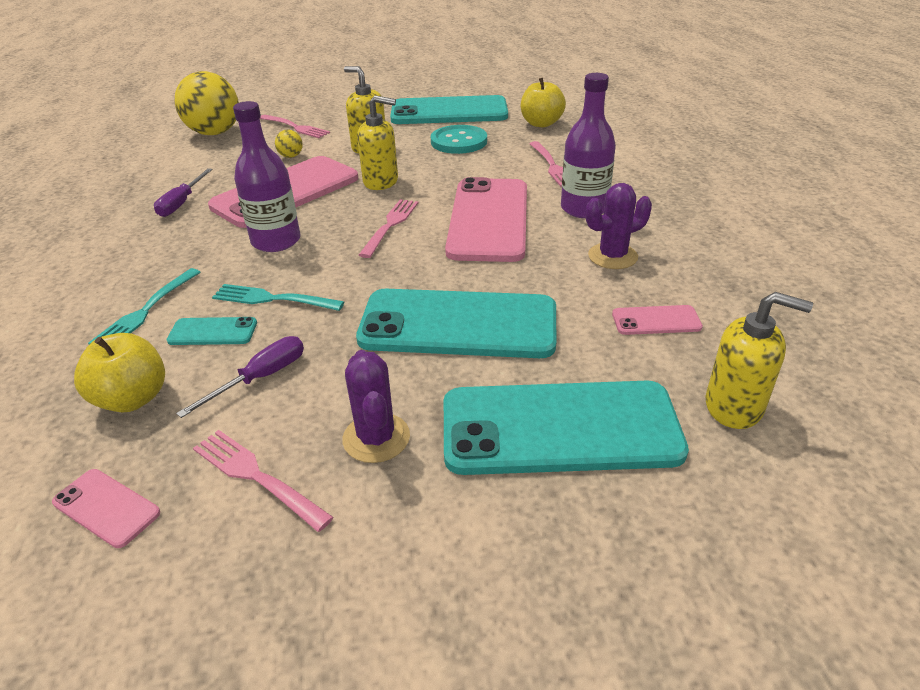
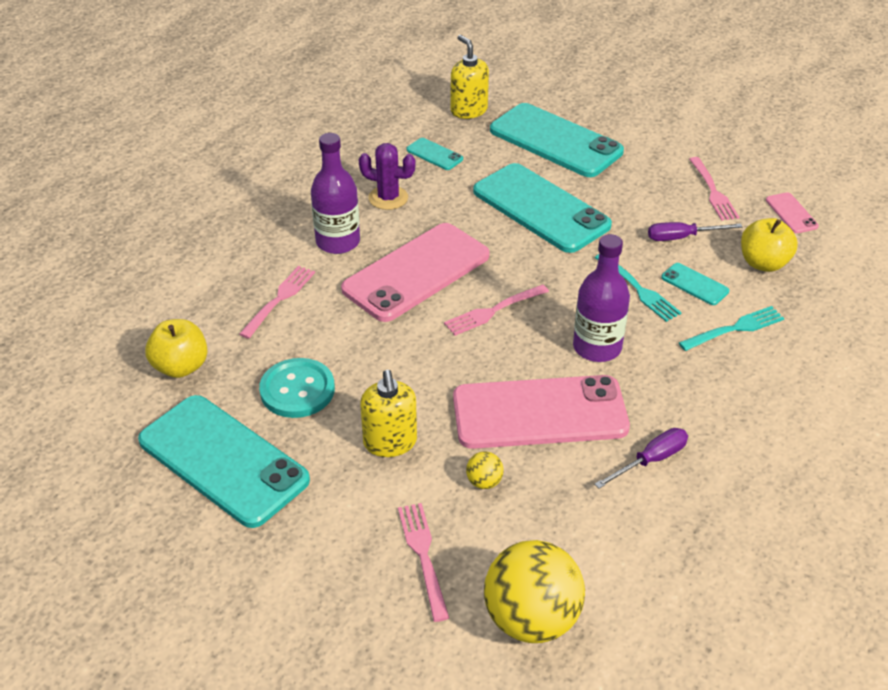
camera: 140 degrees left, 5 degrees up
(376, 438) = (643, 179): purple cactus -> none
(381, 182) = (442, 372): yellow soap dispenser -> none
(656, 321) = (434, 154): pink phone -> turquoise phone

